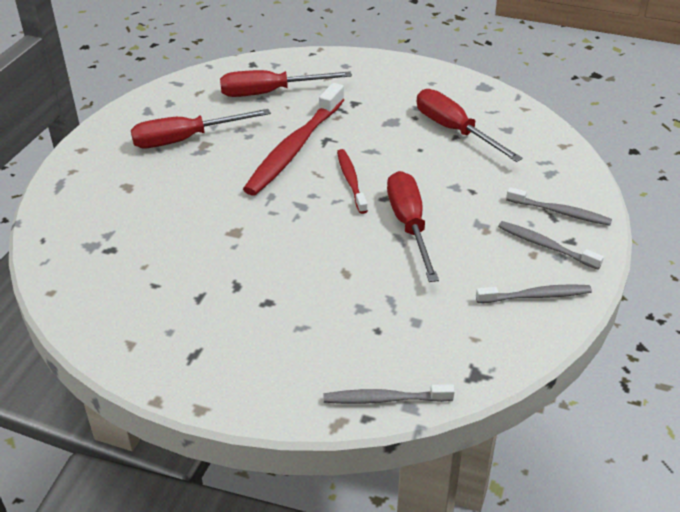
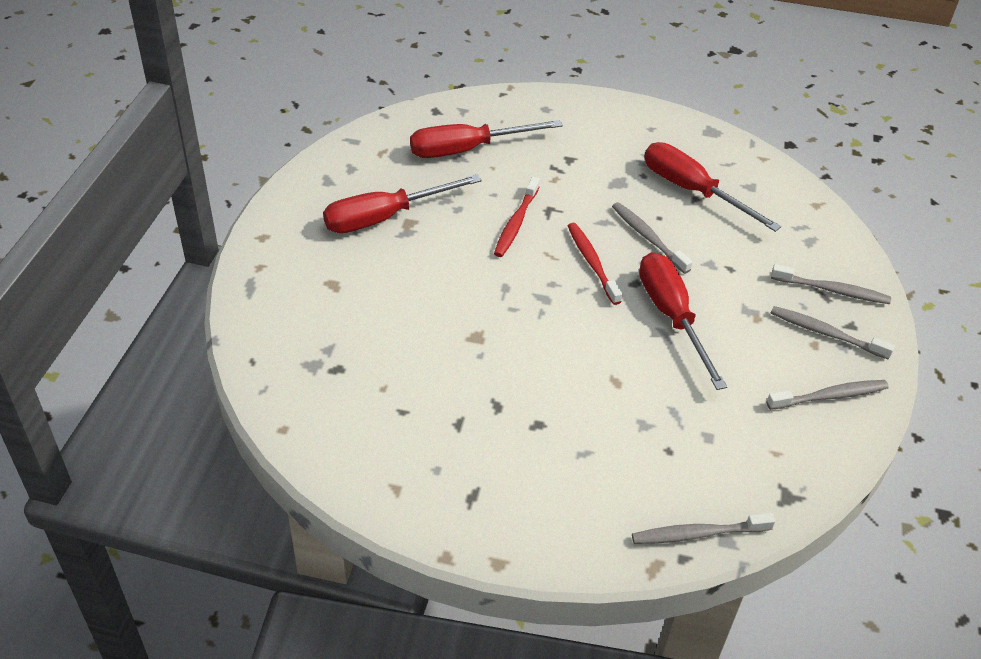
camera: 10 degrees left, 5 degrees up
(294, 148) = (516, 223): red toothbrush -> red toothbrush, size x0.53
(405, 164) = (648, 237): none -> grey toothbrush

